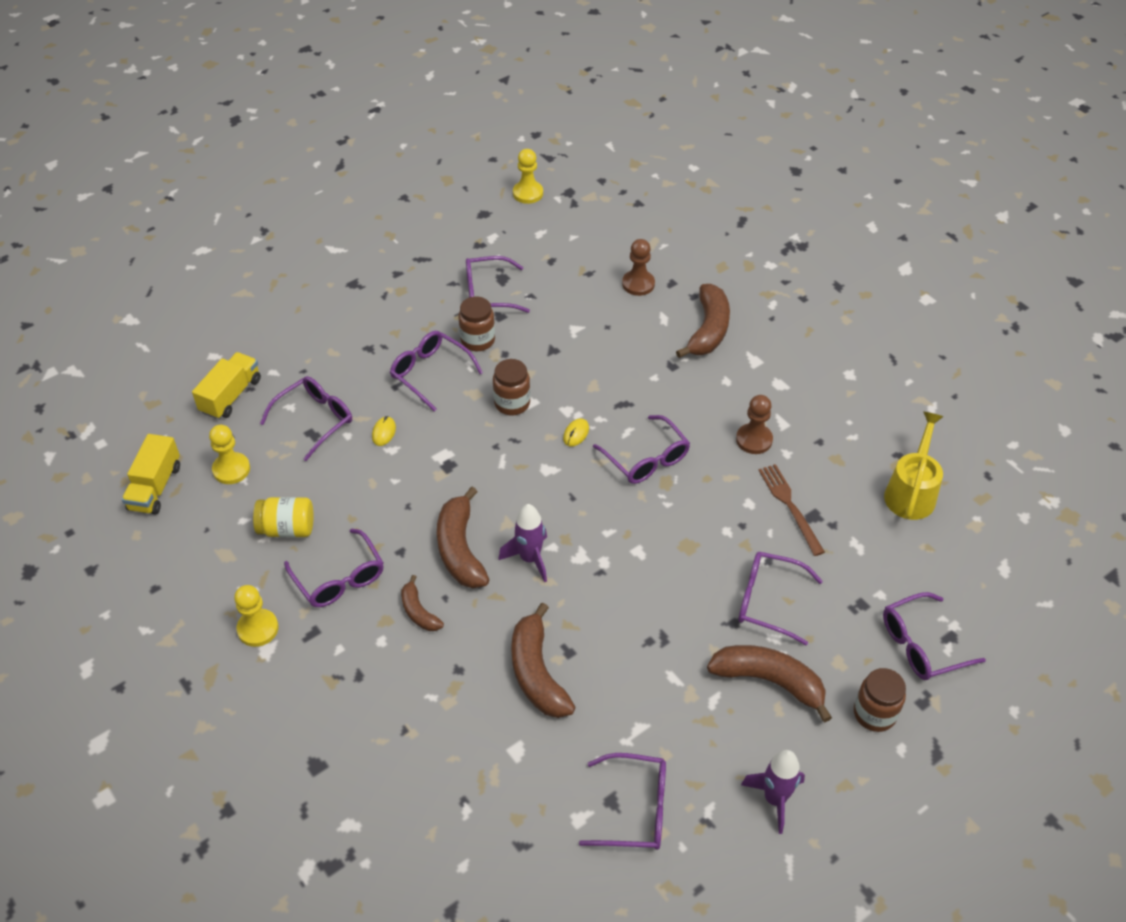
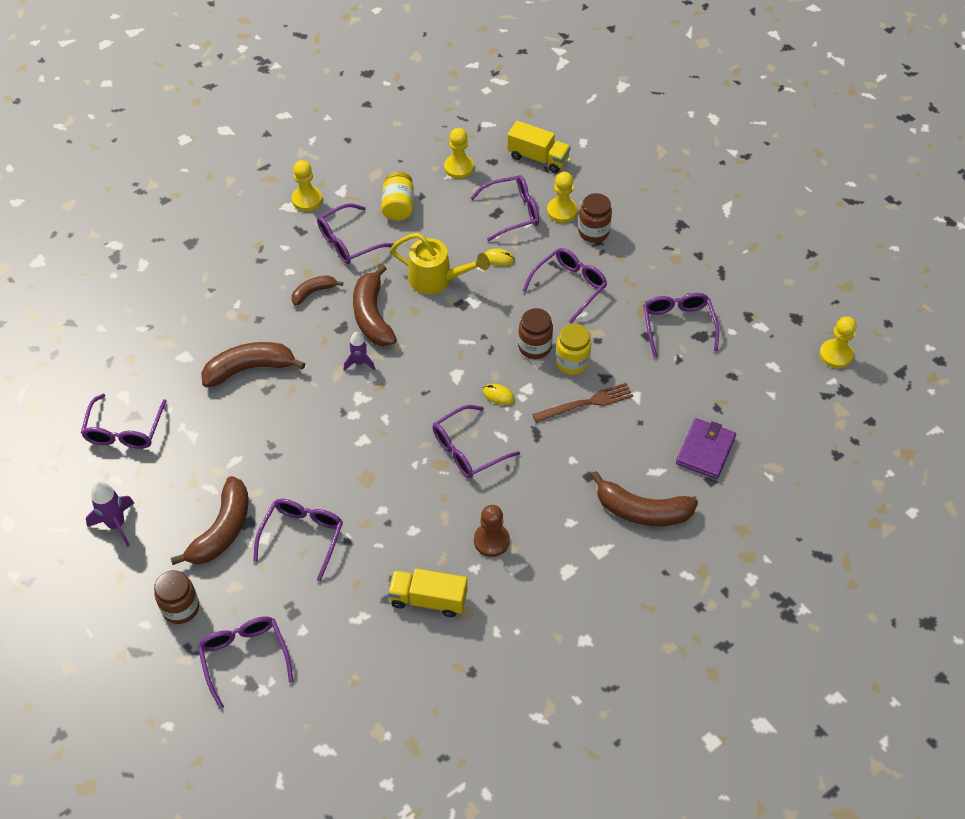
camera: 90 degrees right, 5 degrees up
(155, 487) = (441, 126): yellow truck -> yellow truck (428, 599)
(314, 420) = (512, 212): purple glasses -> purple glasses turned 60 degrees counterclockwise
(319, 377) = (562, 211): none -> yellow pawn
(460, 549) = (372, 316): brown banana -> brown banana turned 90 degrees counterclockwise
(477, 340) = (613, 319): brown jar -> brown jar (593, 232)
(530, 559) = (360, 362): purple rocket -> purple rocket, size x0.67
(533, 374) = (572, 362): none -> yellow jar
(638, 284) = (705, 450): brown pawn -> purple wallet
(790, 506) = (408, 564): brown fork -> brown fork (586, 403)
(911, 492) = (423, 677): yellow watering can -> yellow watering can (437, 279)

